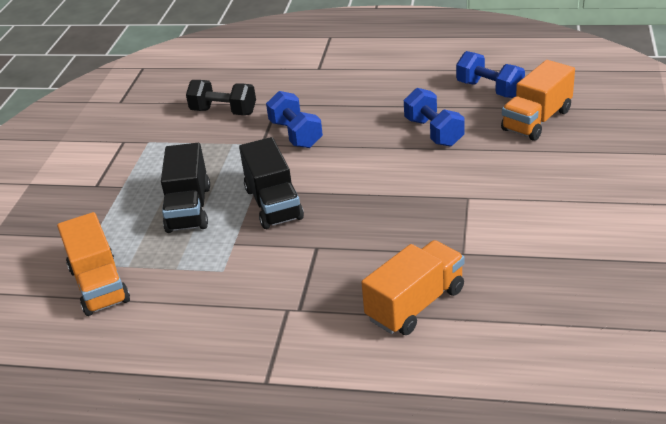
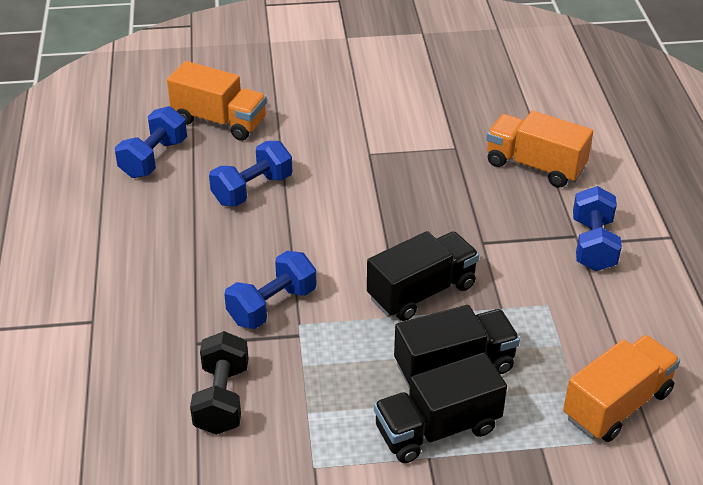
camera: 110 degrees left, 5 degrees up
(141, 193) = (437, 429): none -> black truck
(280, 318) = (593, 245): none -> blue dumbbell

